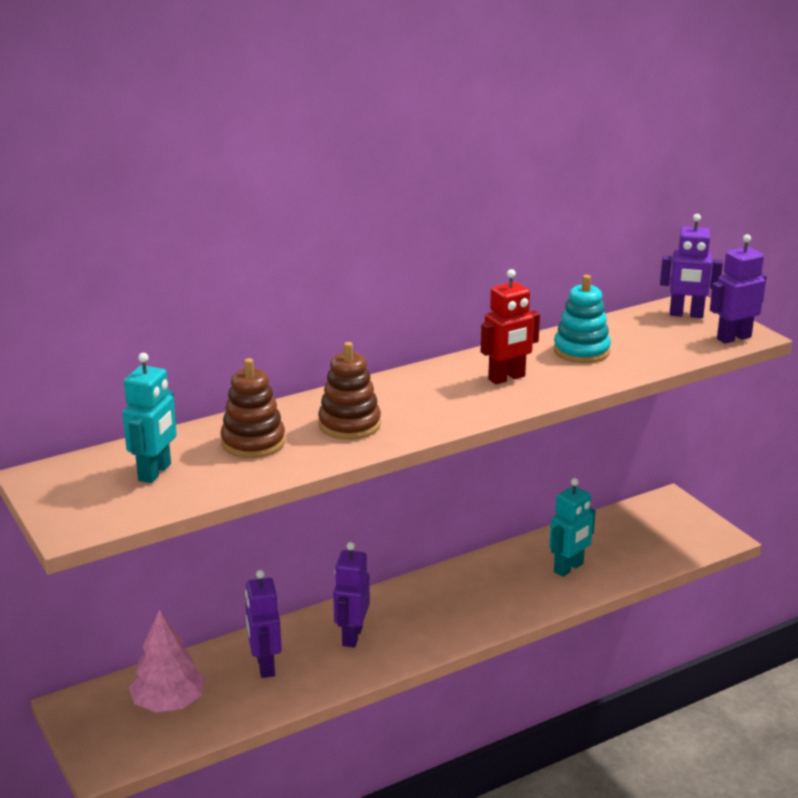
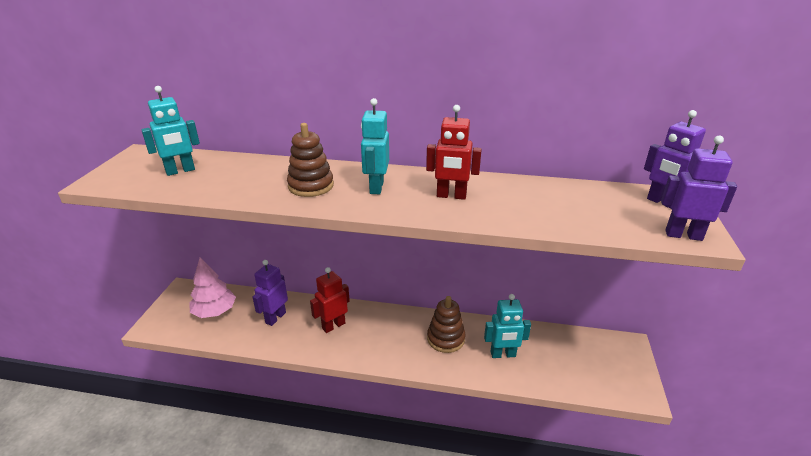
camera: 40 degrees right, 5 degrees up
(253, 442) = (248, 175): brown stacking toy -> brown stacking toy (445, 339)
(352, 636) = (333, 326): purple robot -> red robot
(420, 399) = (376, 187): none -> turquoise robot
(581, 351) = (534, 198): turquoise stacking toy -> none

